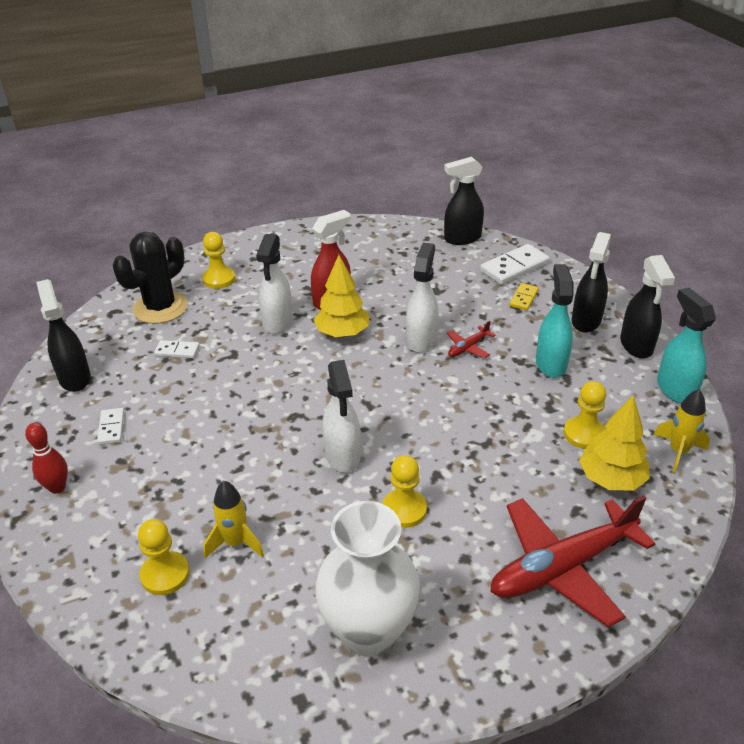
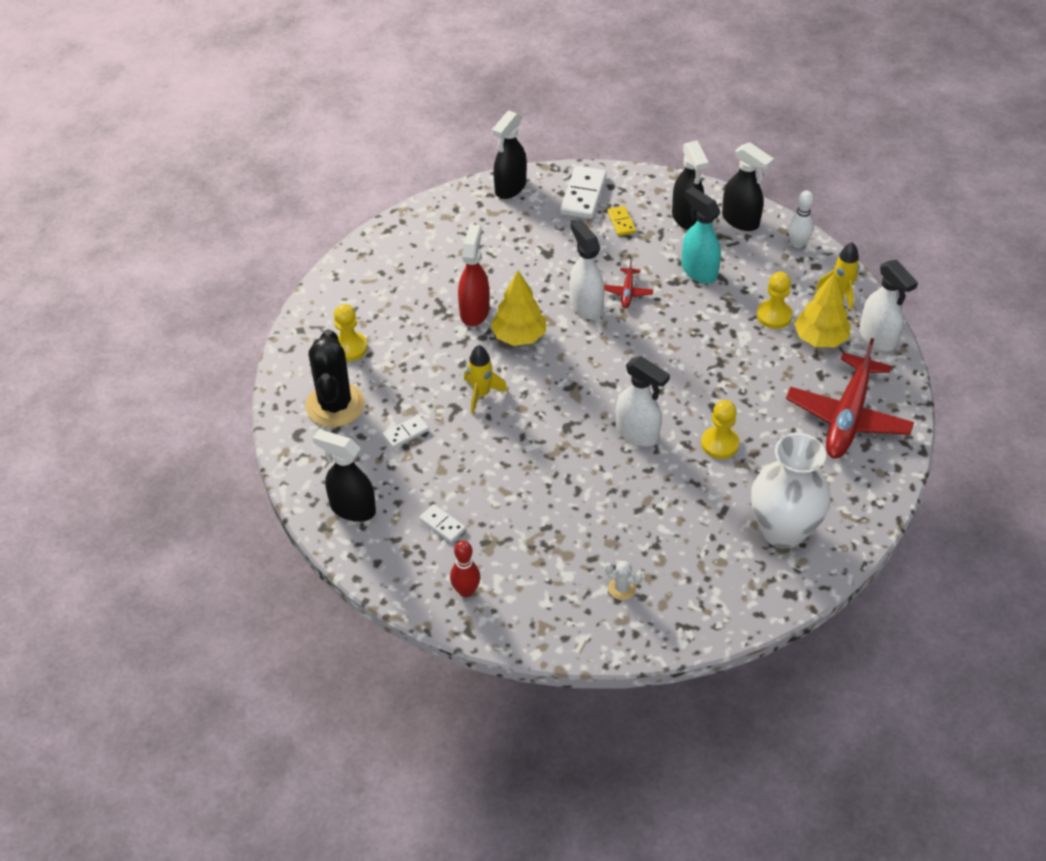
camera: 40 degrees left, 10 degrees up
(165, 574) = (622, 588): yellow pawn -> white cactus
(235, 543) = (641, 538): yellow rocket -> yellow rocket (481, 394)
(277, 322) = (454, 358): white spray bottle -> white spray bottle (877, 338)
(675, 389) = (797, 243): turquoise spray bottle -> white bowling pin

